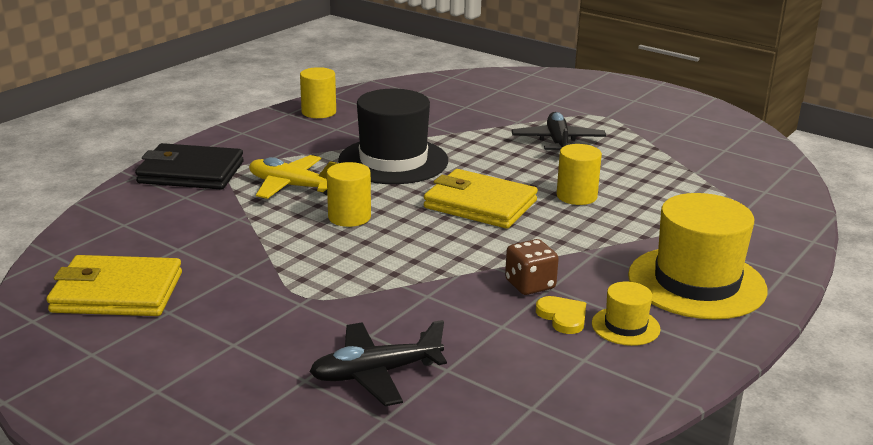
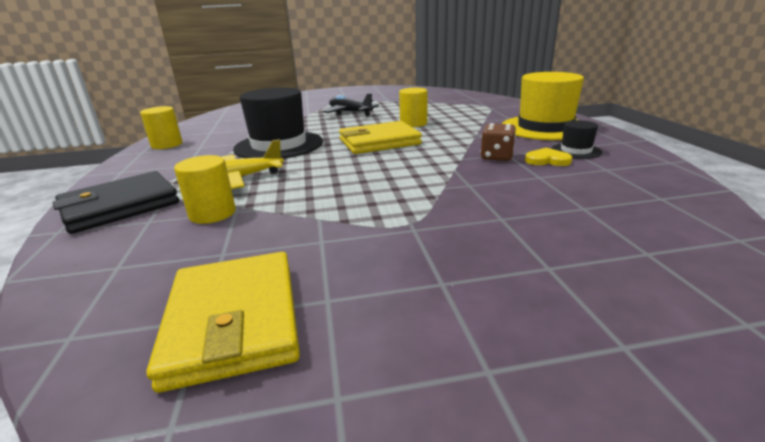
camera: 45 degrees left, 0 degrees up
(117, 293) = (234, 320): yellow wallet -> yellow wallet turned 60 degrees counterclockwise
(349, 217) = (320, 176): yellow cylinder -> yellow cylinder (212, 213)
(375, 374) = (567, 234): black plane -> none
(625, 326) = (576, 151): yellow hat -> black hat

